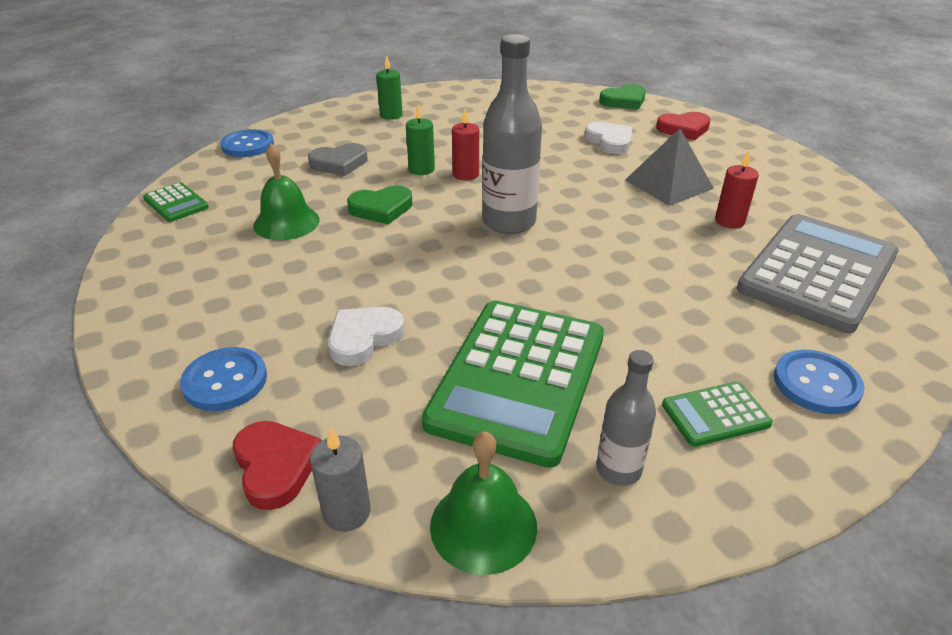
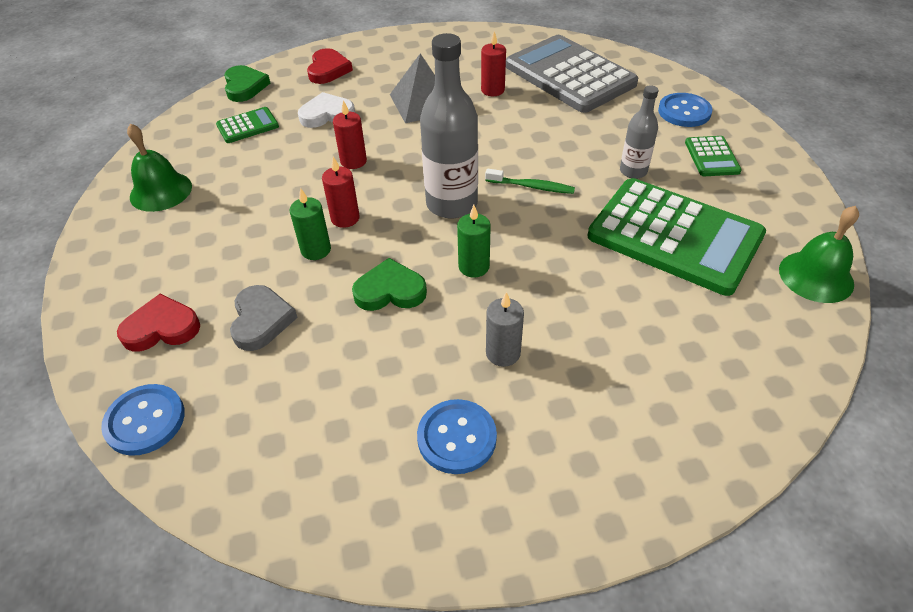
camera: 75 degrees left, 10 degrees up
(176, 203) = (286, 504): green calculator -> green calculator (248, 126)
(225, 381) = (669, 427): blue button -> blue button (457, 438)
(276, 466) = (773, 387): red heart -> red heart (161, 328)
(286, 222) = (388, 376): green bell -> green bell (161, 191)
(346, 512) = (814, 345): grey candle -> grey candle (503, 353)
(364, 338) = (615, 322): white heart -> none
(381, 208) = (390, 291): green heart -> green heart turned 90 degrees counterclockwise
(391, 115) = (151, 261): green candle -> green candle (474, 267)
(547, 165) = (353, 161): none -> red candle
(561, 266) = (532, 187): none -> green toothbrush
(618, 469) = (762, 208): grey bottle -> grey bottle (633, 171)

